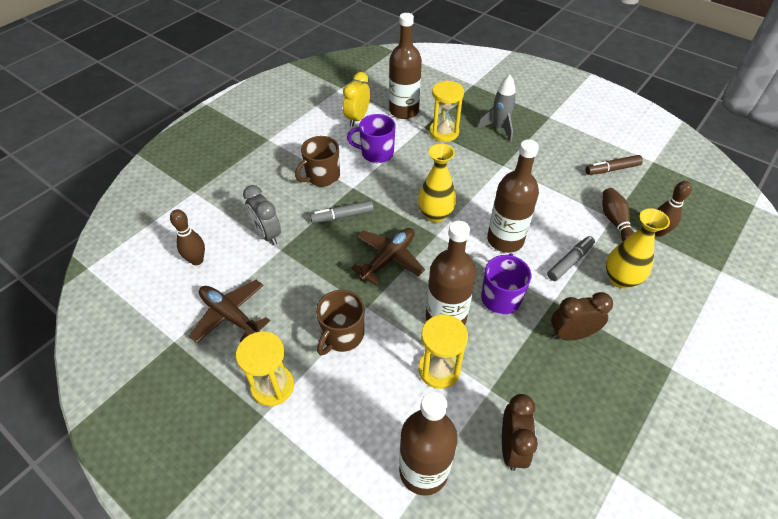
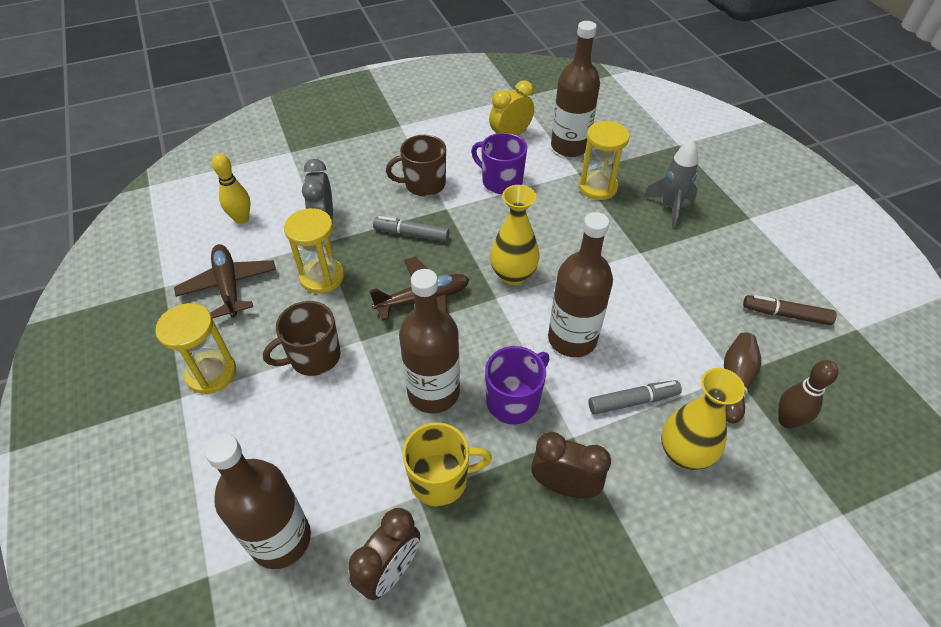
camera: 30 degrees right, 0 degrees up
(197, 260) = (242, 219): brown bowling pin -> yellow bowling pin
(439, 369) = (381, 444): yellow hourglass -> yellow hourglass (322, 277)
(495, 371) = (440, 479): none -> yellow mug

